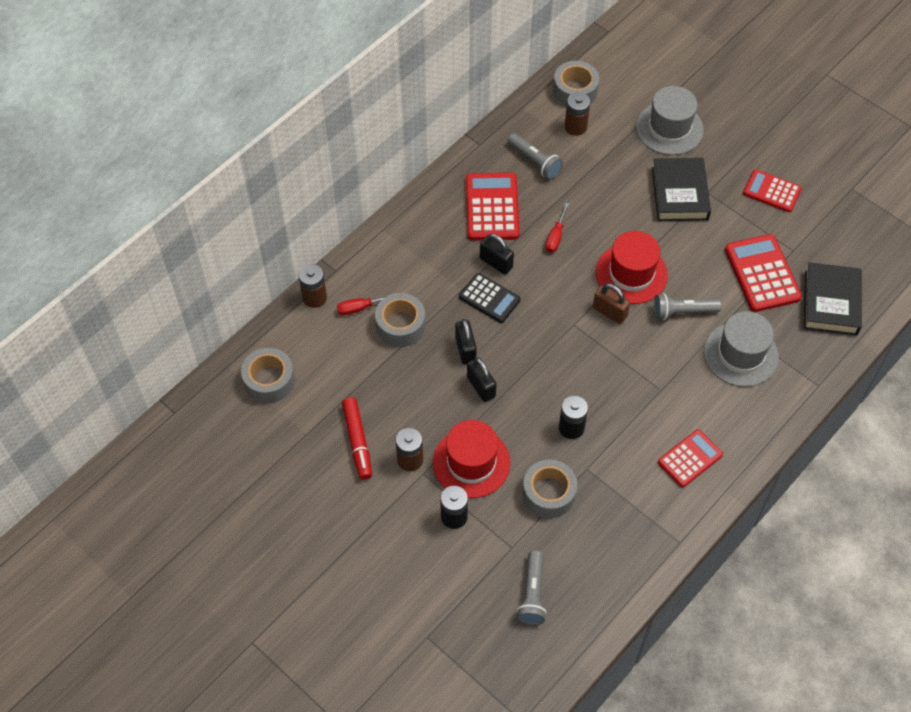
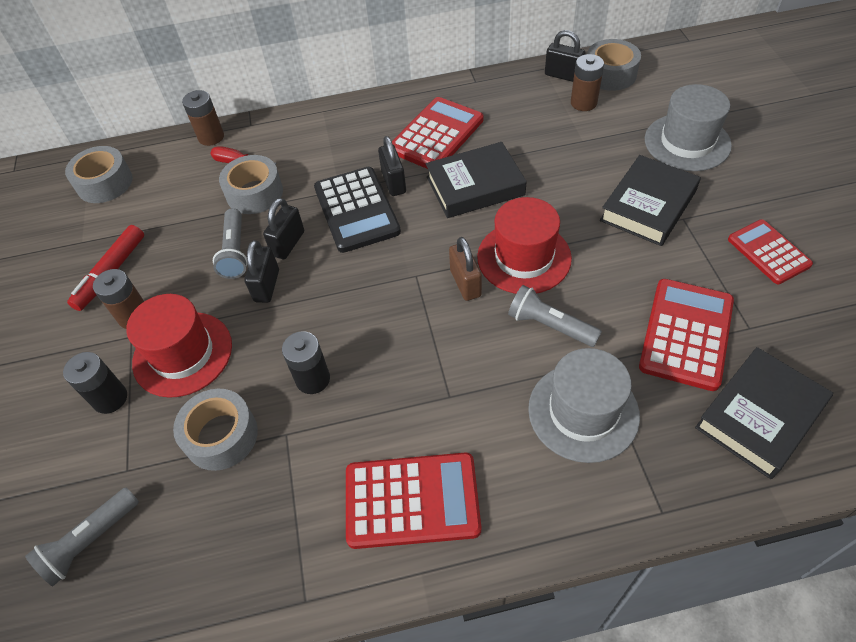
camera: 40 degrees right, 5 degrees down
(489, 298) = (356, 210): black calculator -> black calculator, size x1.52
(535, 162) = (515, 115): grey flashlight -> grey flashlight (235, 252)
(541, 108) = (563, 75): none -> black padlock
(556, 236) = (475, 186): red screwdriver -> black book
(690, 458) = (412, 500): red calculator -> red calculator, size x1.52

